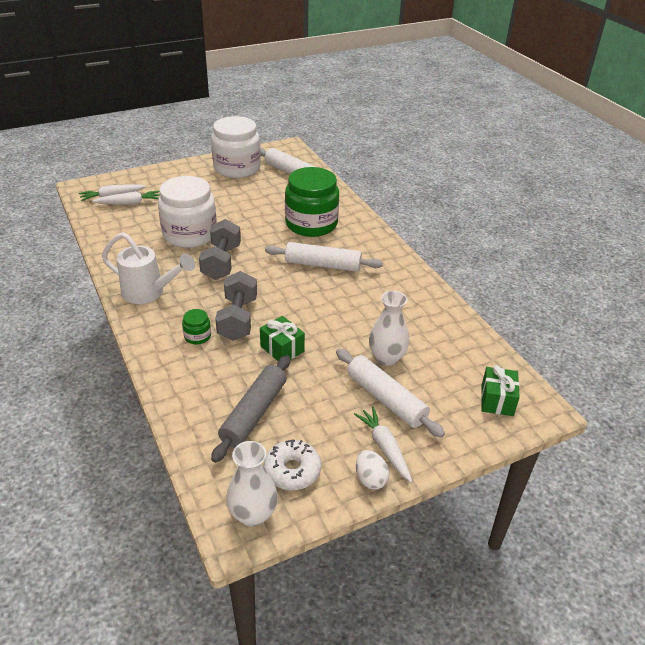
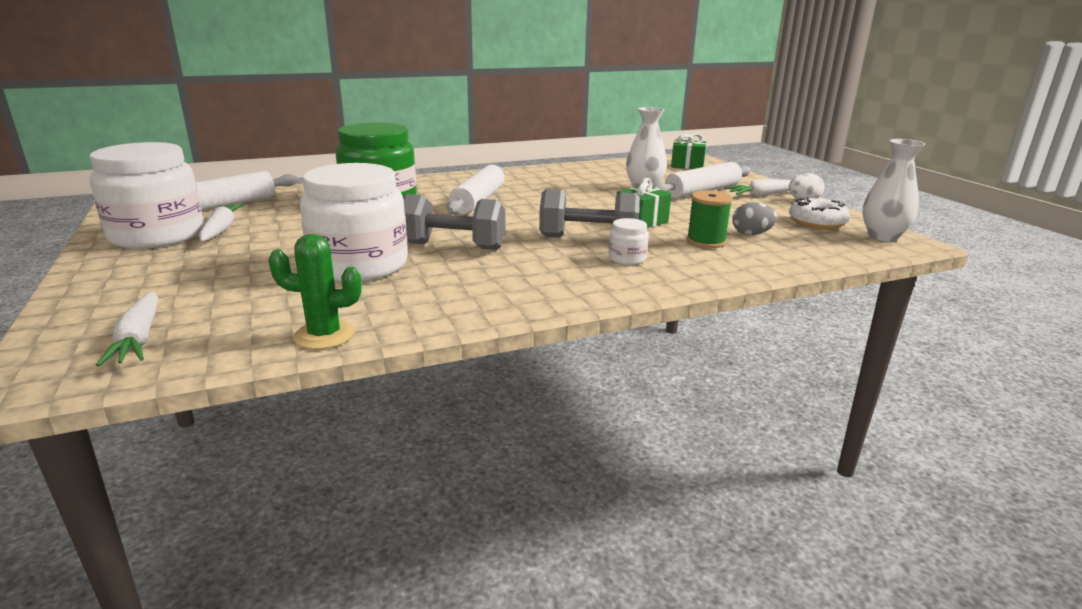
camera: 85 degrees left, 15 degrees down
(105, 238) = (324, 335): none -> green cactus
(129, 203) = (193, 319): white carrot -> white carrot (220, 230)
(149, 293) = (524, 289): white watering can -> none
(197, 336) = (627, 258): green jar -> white jar
(233, 381) = (706, 241): none -> green spool
(254, 413) = (751, 234): grey rolling pin -> grey egg

